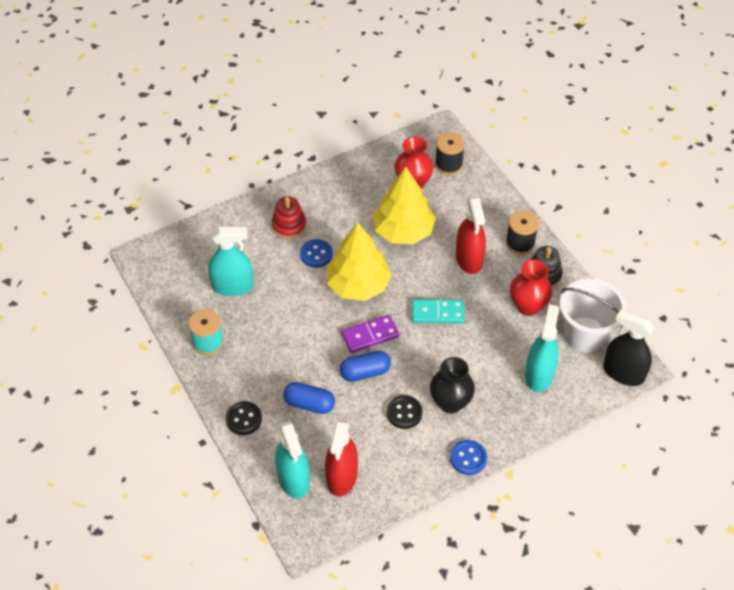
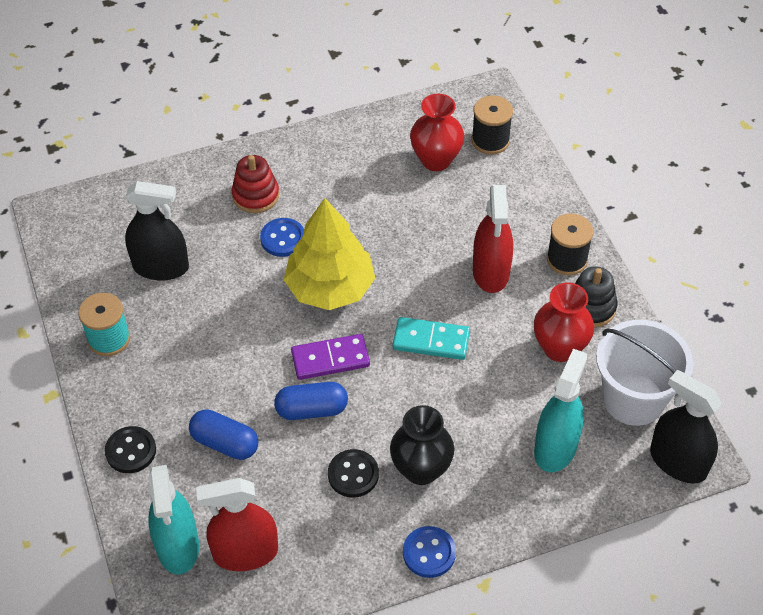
camera: 10 degrees right, 0 degrees up
(233, 286) = (161, 267): turquoise spray bottle -> black spray bottle
(342, 476) = (245, 552): red spray bottle -> red spray bottle turned 60 degrees clockwise
(403, 231) = (408, 222): yellow tree -> none

